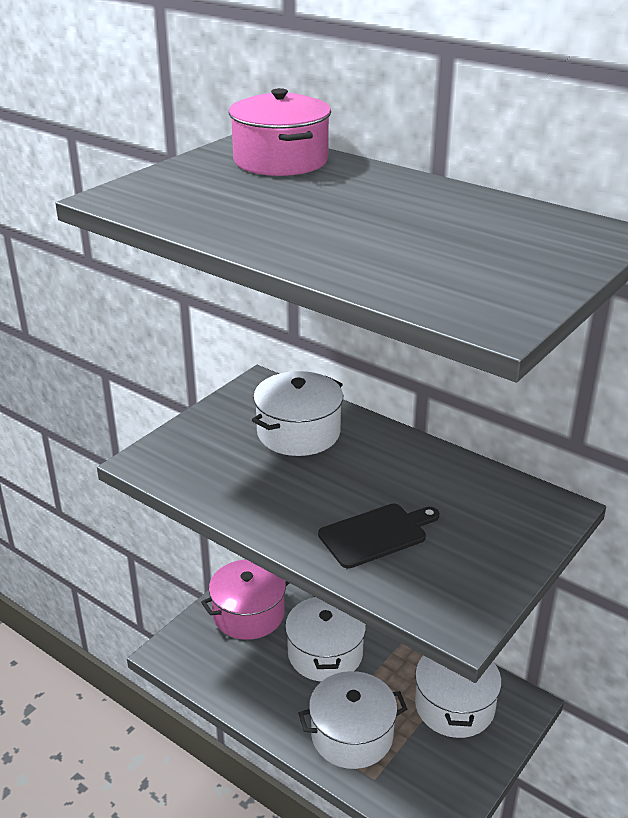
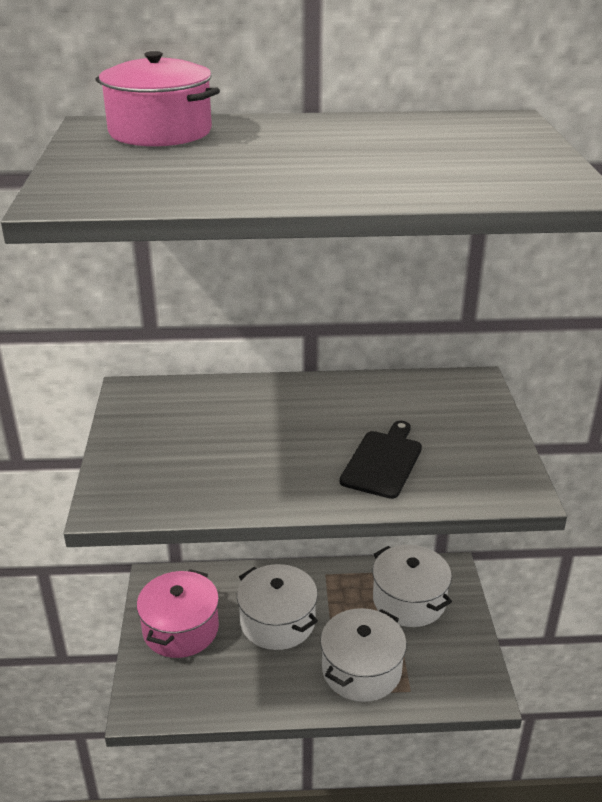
camera: 40 degrees left, 0 degrees up
(298, 432) = (219, 415): white pot -> none

